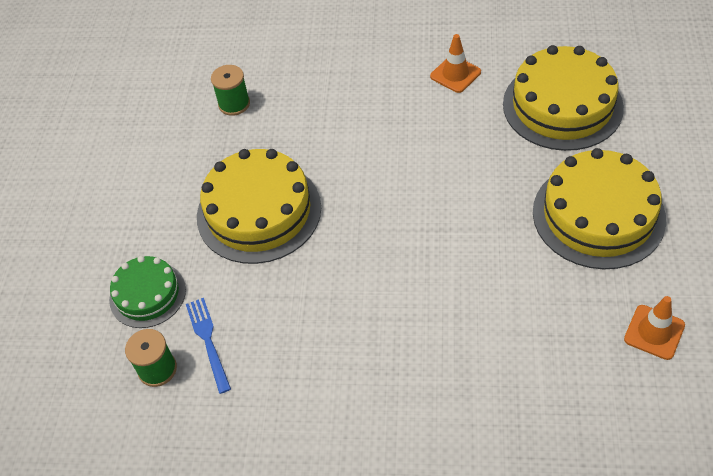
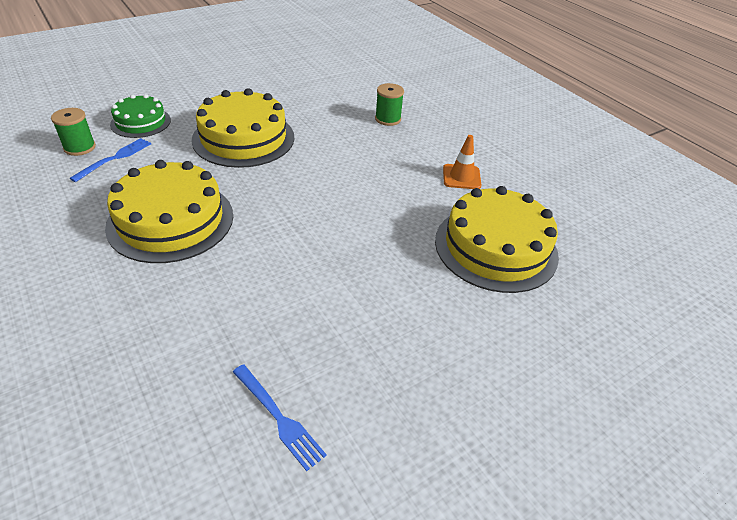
camera: 45 degrees right, 10 degrees down
(234, 104) = (328, 96): green spool -> green spool (388, 119)
(598, 215) = (393, 318): yellow cake -> yellow cake (171, 220)
(654, 332) = (279, 418): orange traffic cone -> blue fork

